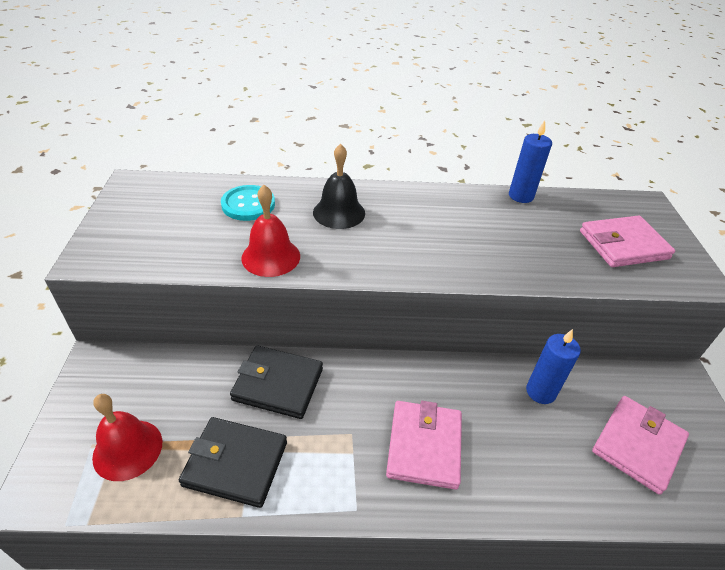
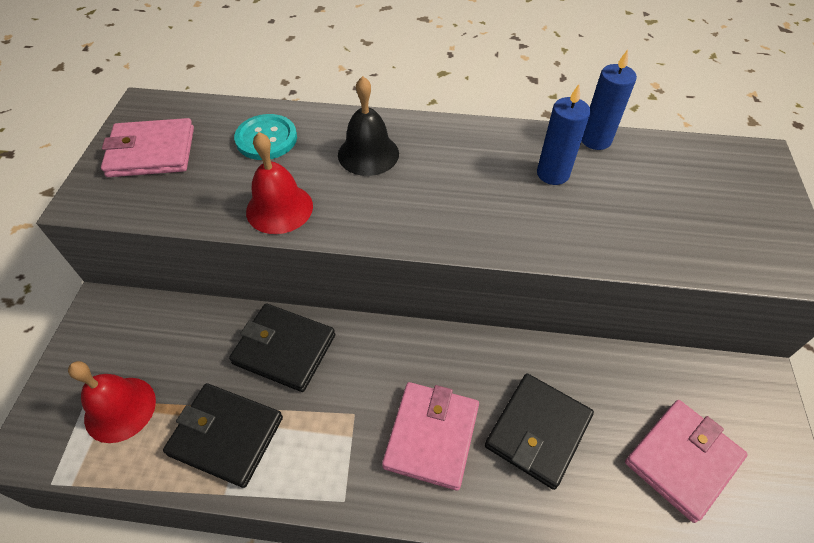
camera: 10 degrees right, 10 degrees up
(514, 433) = (537, 431): none -> black wallet
(540, 392) = (580, 384): blue candle -> blue candle (552, 174)
(623, 245) = (711, 214): pink wallet -> pink wallet (151, 152)

